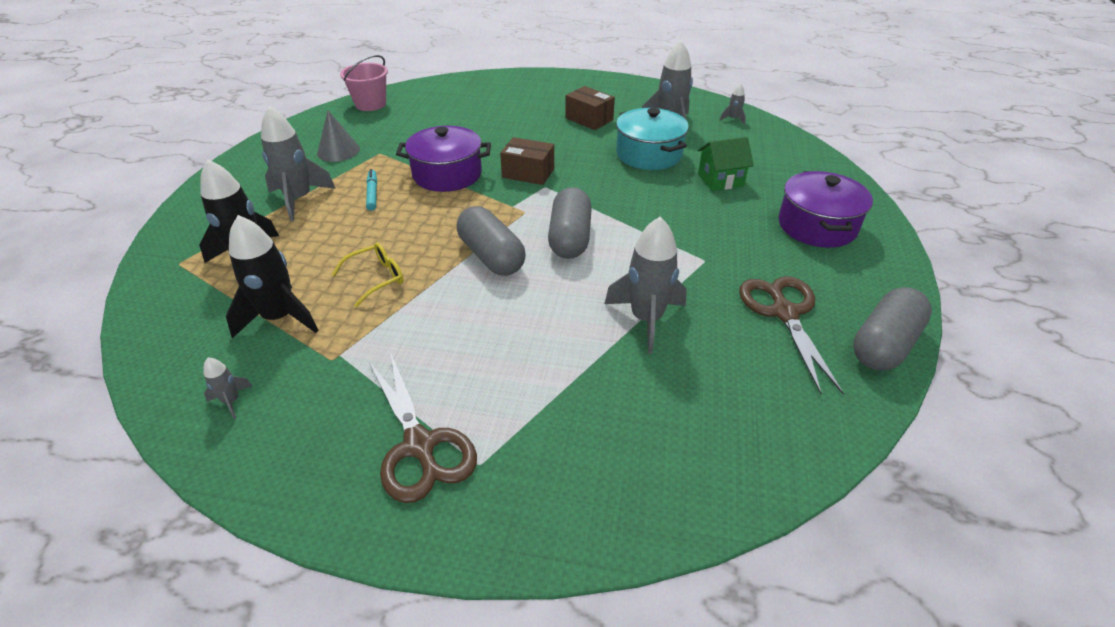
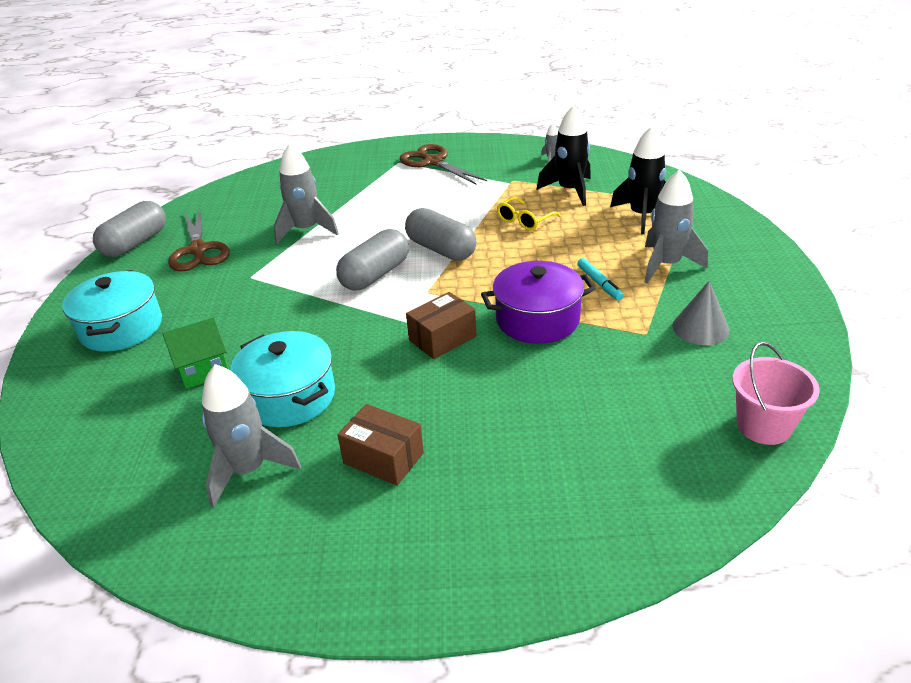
camera: 170 degrees right, 5 degrees down
(528, 173) = (442, 338): brown box -> brown box turned 45 degrees counterclockwise
(569, 238) = (375, 275): grey capsule -> grey capsule turned 45 degrees clockwise
(733, 119) = (133, 507): grey rocket -> none
(817, 226) = (121, 328): purple pot -> turquoise pot

